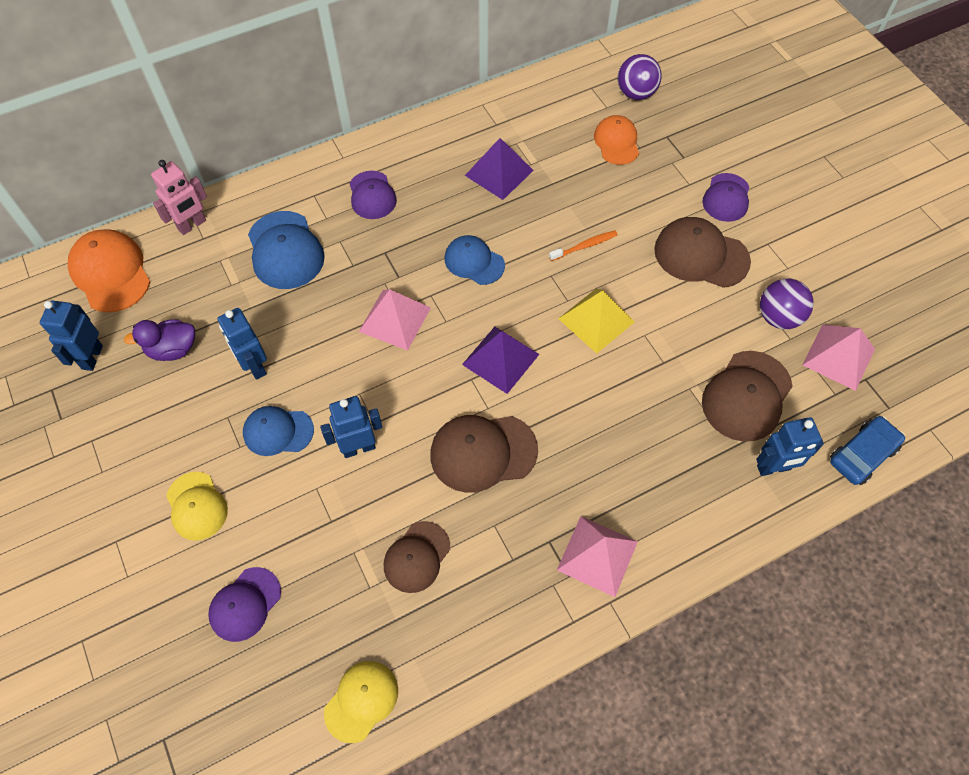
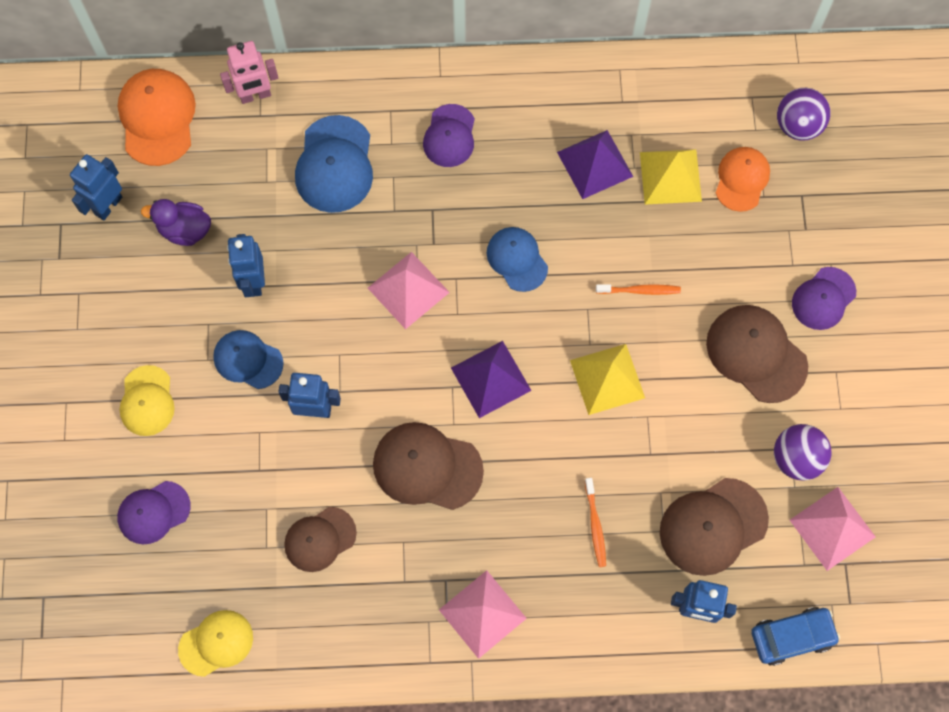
camera: 25 degrees right, 10 degrees up
(562, 160) = (670, 176): none -> yellow pyramid
(652, 437) = (595, 525): none -> orange toothbrush

